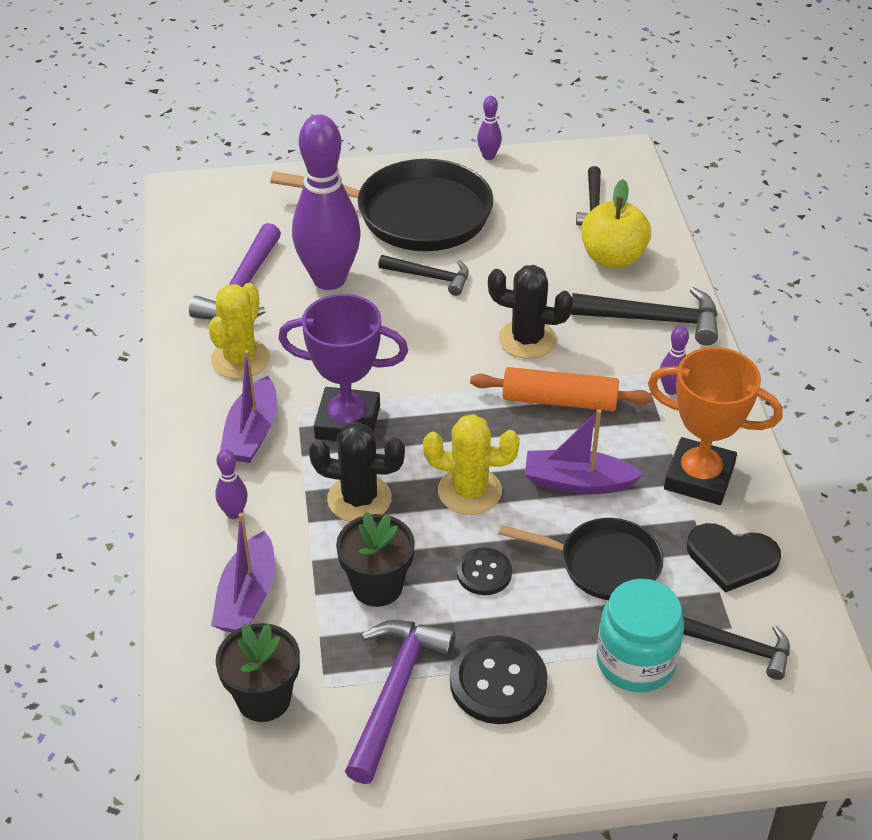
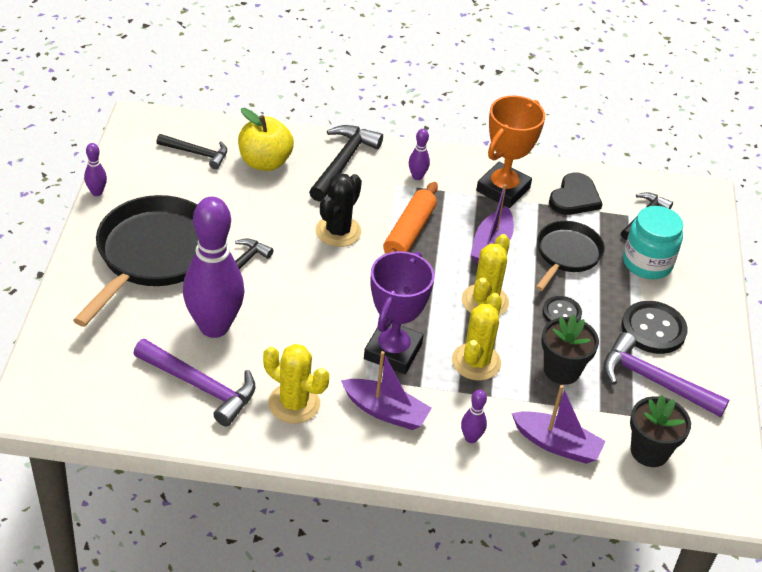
camera: 80 degrees left, 0 degrees up
(359, 499) = (476, 362): black cactus -> yellow cactus

